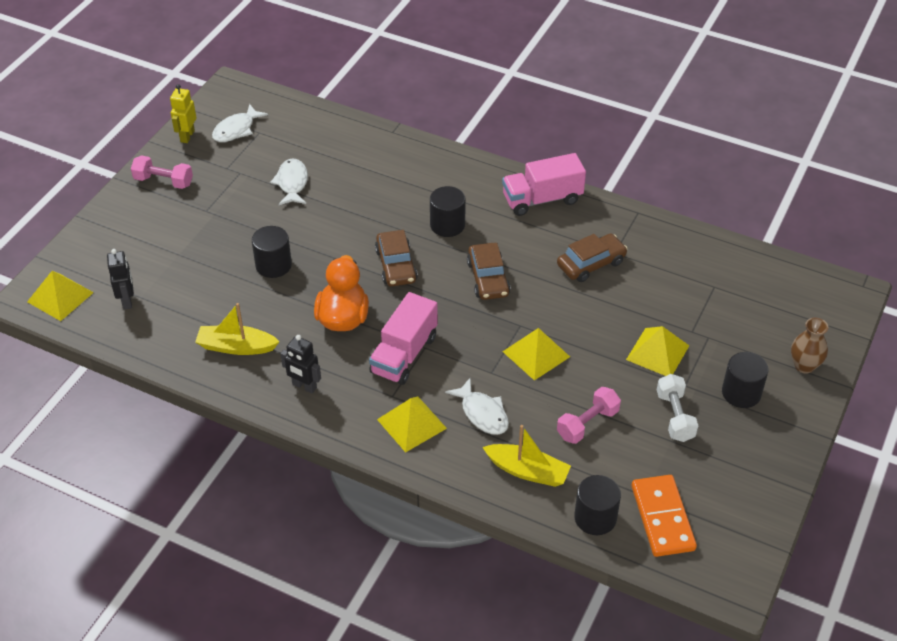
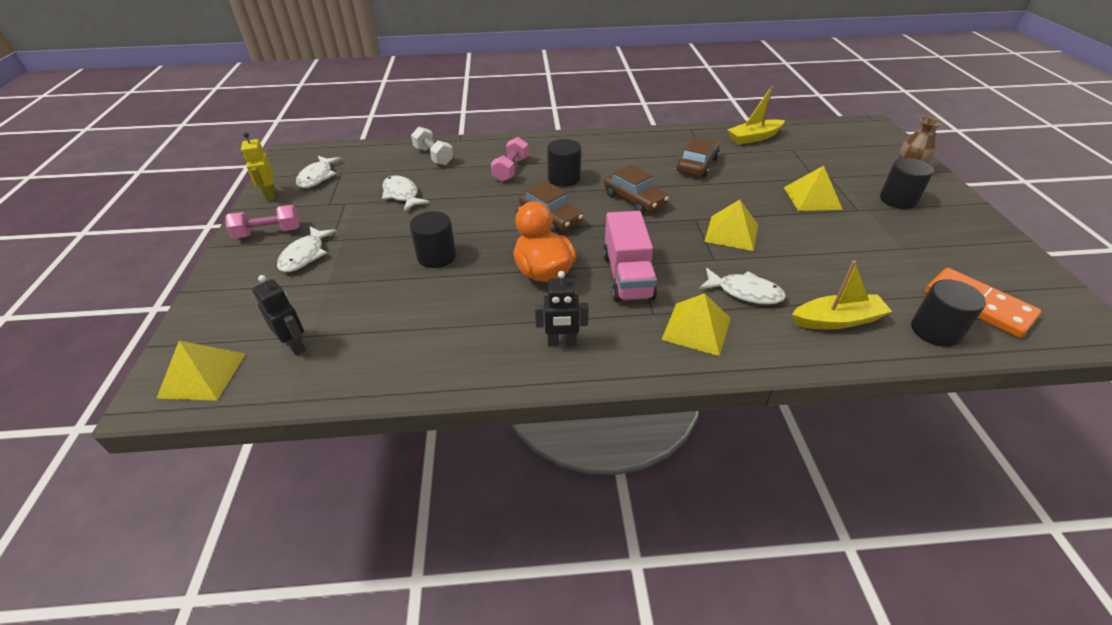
camera: 30 degrees left, 5 degrees down
(178, 218) = (305, 255): none -> white fish
(236, 347) = (457, 337): yellow boat -> yellow boat (754, 138)
(542, 199) = (617, 142): pink truck -> none
(587, 424) = (831, 263): pink dumbbell -> pink dumbbell (511, 169)
(675, 416) = (881, 231): white dumbbell -> white dumbbell (433, 156)

